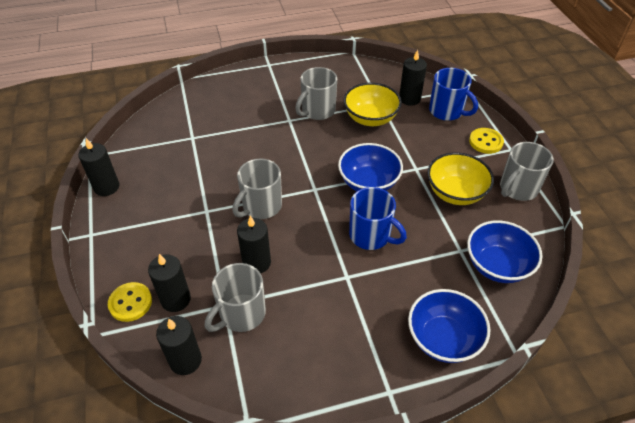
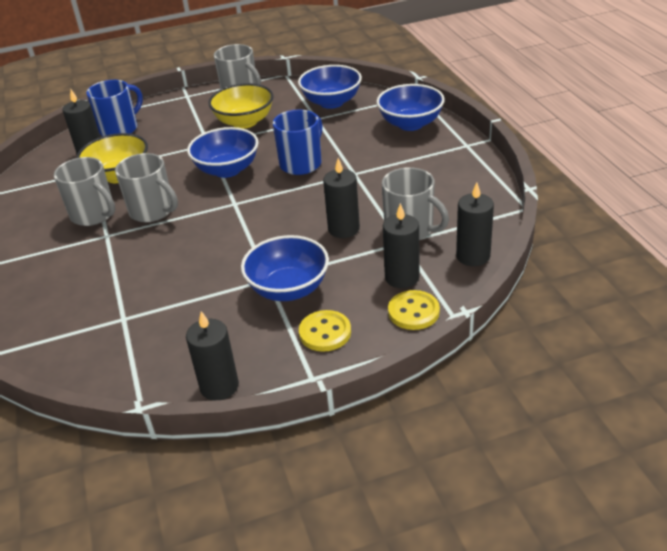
camera: 90 degrees left, 10 degrees down
(189, 223) = (288, 289): none -> blue bowl
(261, 206) = (261, 237): grey mug -> grey mug (153, 211)
(485, 142) = (174, 108): yellow button -> yellow button (325, 332)

